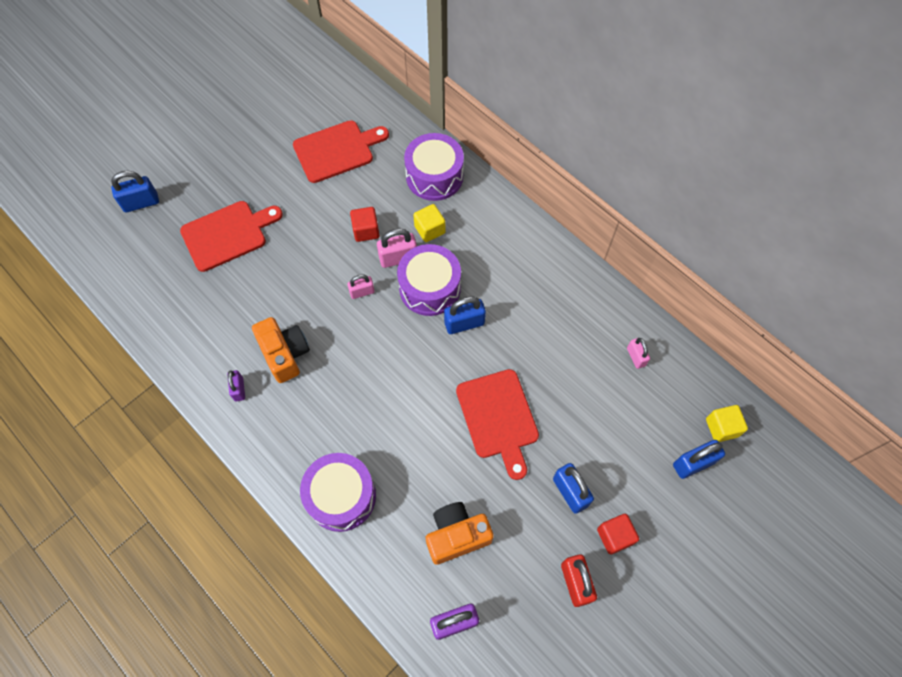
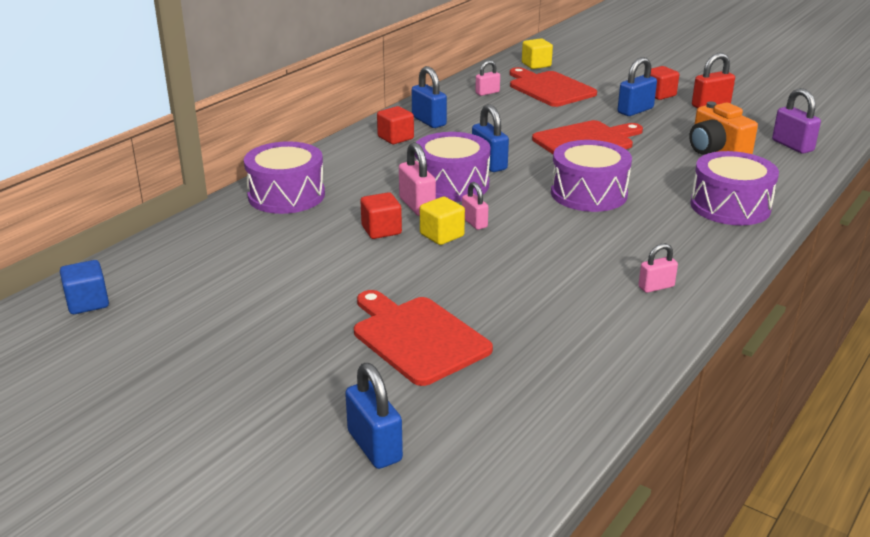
camera: 100 degrees left, 35 degrees down
(239, 389) = (656, 287): purple padlock -> pink padlock
(285, 354) = (587, 261): orange camera -> none
(317, 77) = (87, 303): none -> blue cube
(337, 150) = (244, 267): red cutting board -> red cutting board (549, 88)
(391, 387) = (588, 193): none -> purple drum
(429, 229) = (369, 191): yellow cube -> yellow cube (442, 235)
(531, 260) = (395, 138): none -> red cube
(693, 463) = (575, 72): blue padlock -> blue padlock (429, 121)

